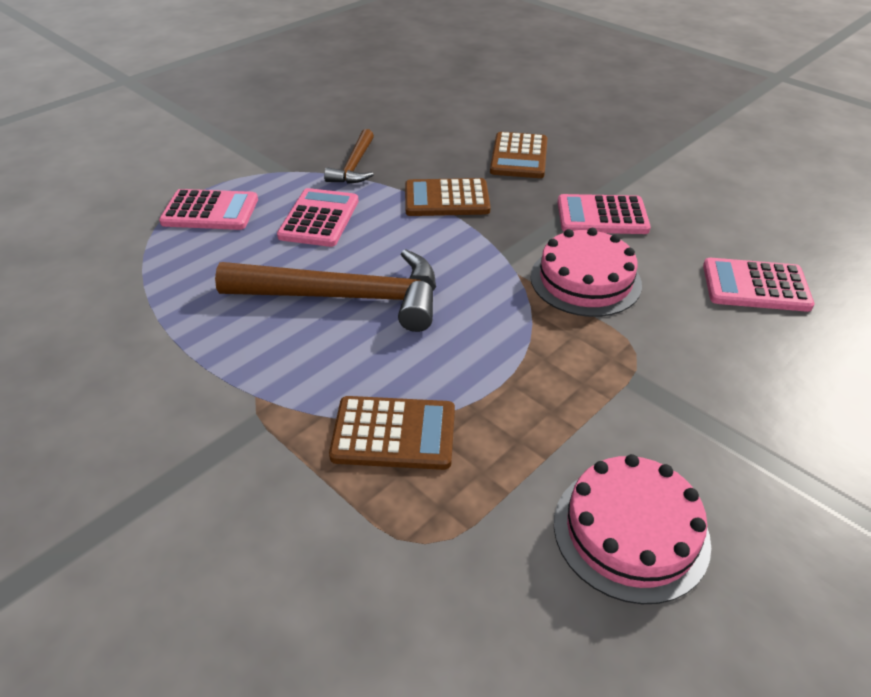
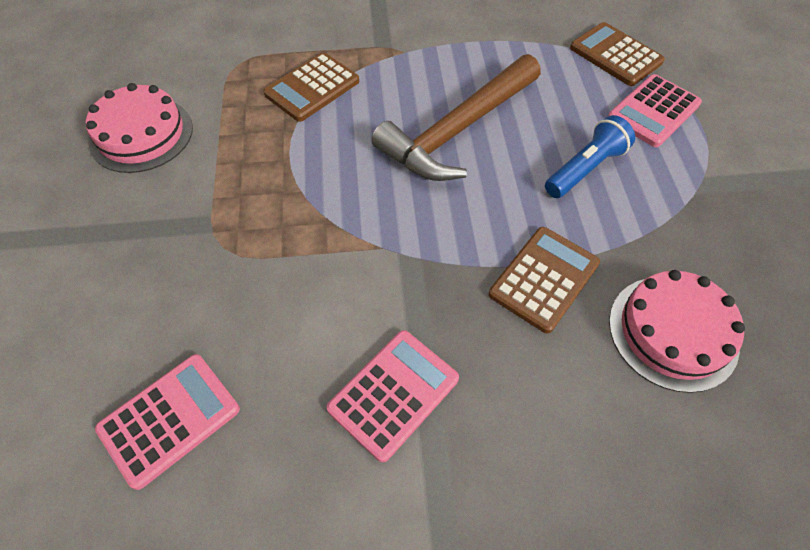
camera: 130 degrees right, 15 degrees up
(319, 219) = (585, 169): pink calculator -> blue flashlight
(354, 166) = (673, 245): brown hammer -> none
(519, 156) = (585, 420): brown calculator -> brown calculator (615, 55)
(585, 280) = (324, 287): pink cake -> pink cake (673, 332)

